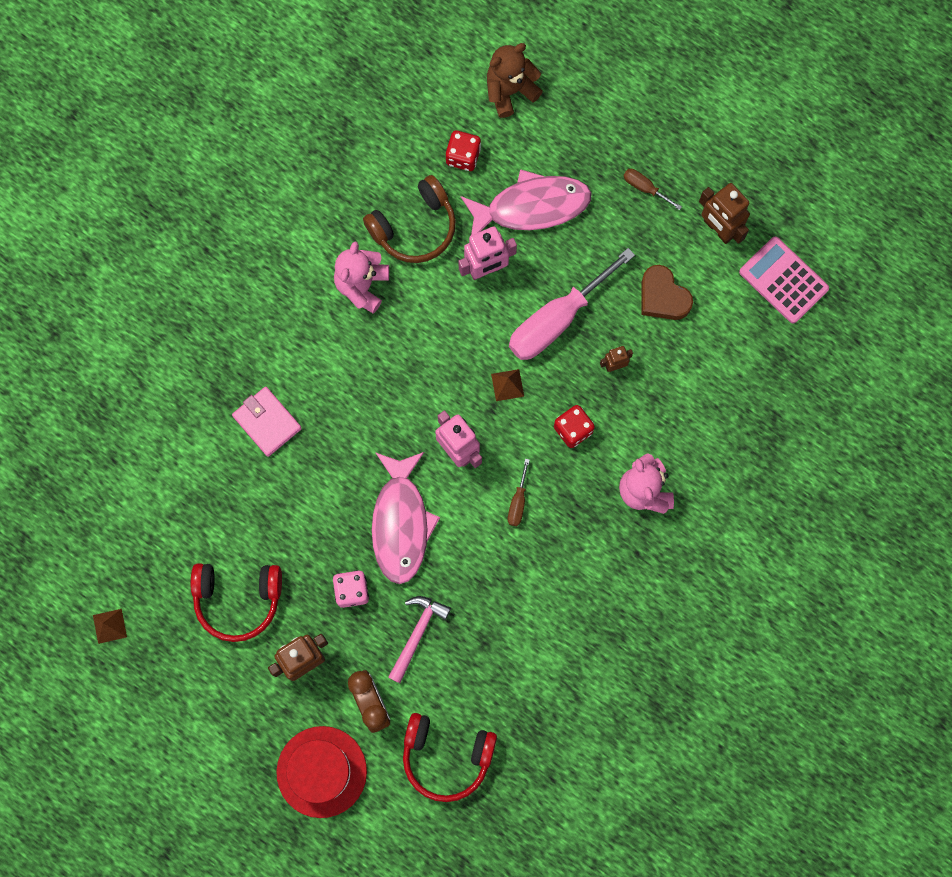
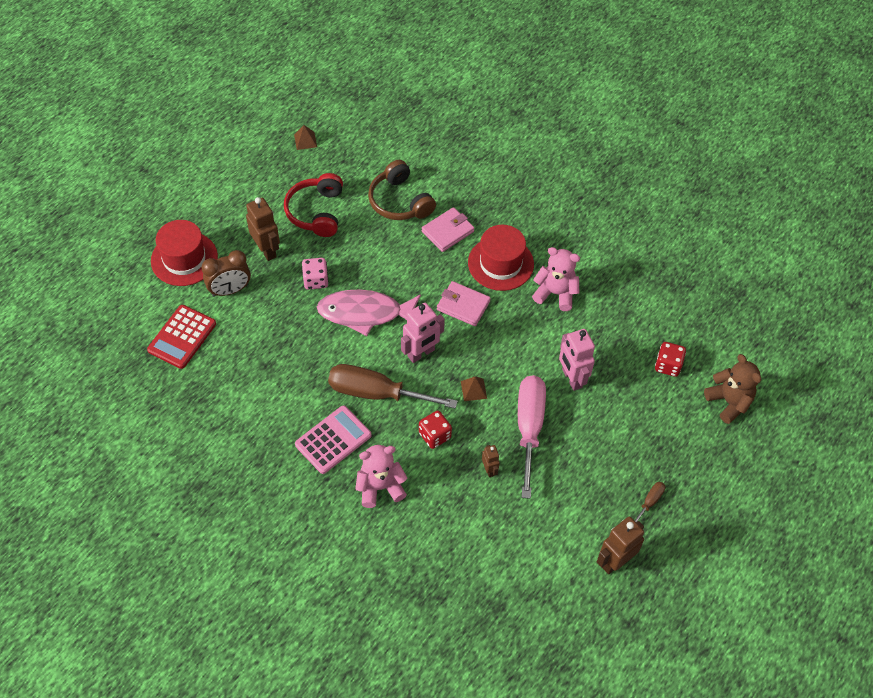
camera: 90 degrees right, 20 degrees down
(317, 353) = (500, 263): none -> red hat
(384, 400) = (463, 305): none -> pink wallet
(414, 227) = (605, 330): brown headphones -> brown headphones (400, 201)
(417, 634) = (278, 321): pink hammer -> none
(446, 756) = (182, 337): red headphones -> red calculator
(518, 502) = (376, 393): brown screwdriver -> brown screwdriver, size x2.33
(532, 206) = (627, 413): pink fish -> none
(557, 319) = (529, 428): pink screwdriver -> pink screwdriver turned 45 degrees clockwise
(663, 297) = (550, 511): brown heart -> none
(783, 280) = (568, 615): pink calculator -> pink calculator (333, 440)

